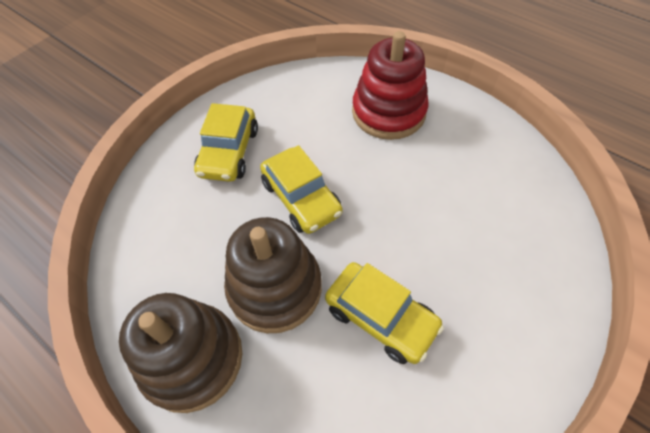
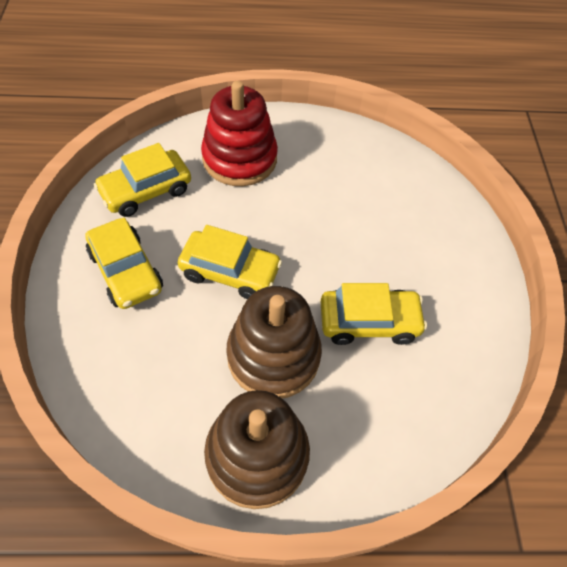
camera: 45 degrees left, 0 degrees up
(294, 100) = (146, 191): none -> yellow car

